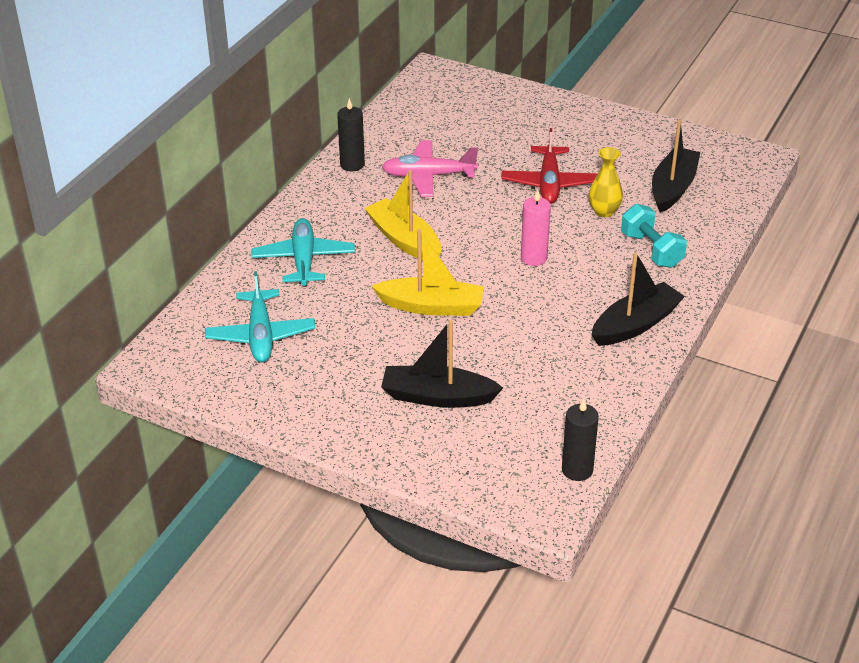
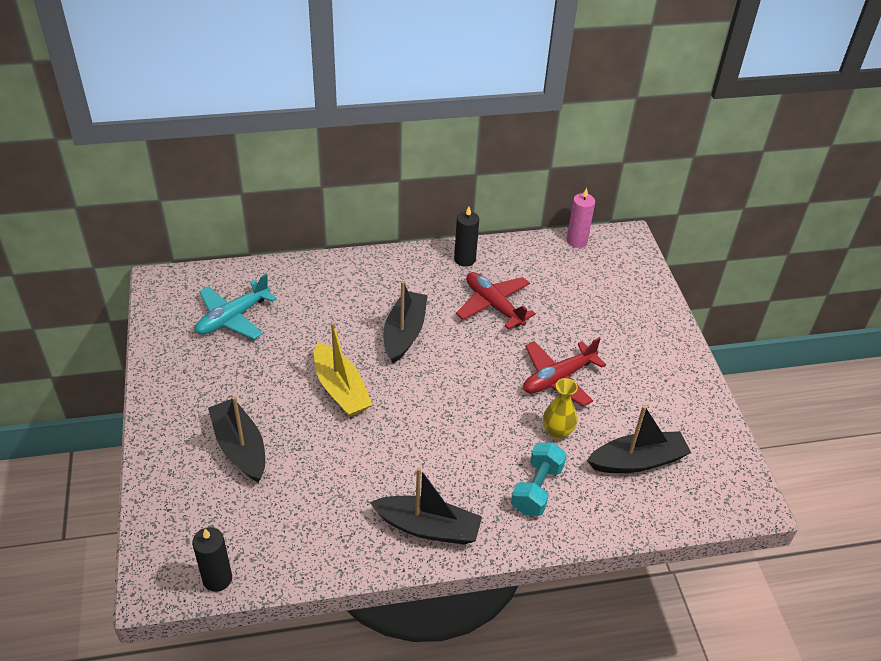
camera: 50 degrees right, 5 degrees up
(304, 260) = (332, 294): turquoise plane -> none
(404, 240) = (404, 333): yellow boat -> black boat
(428, 176) = (494, 305): pink plane -> red plane
(534, 258) = (453, 418): pink candle -> pink candle (576, 241)

